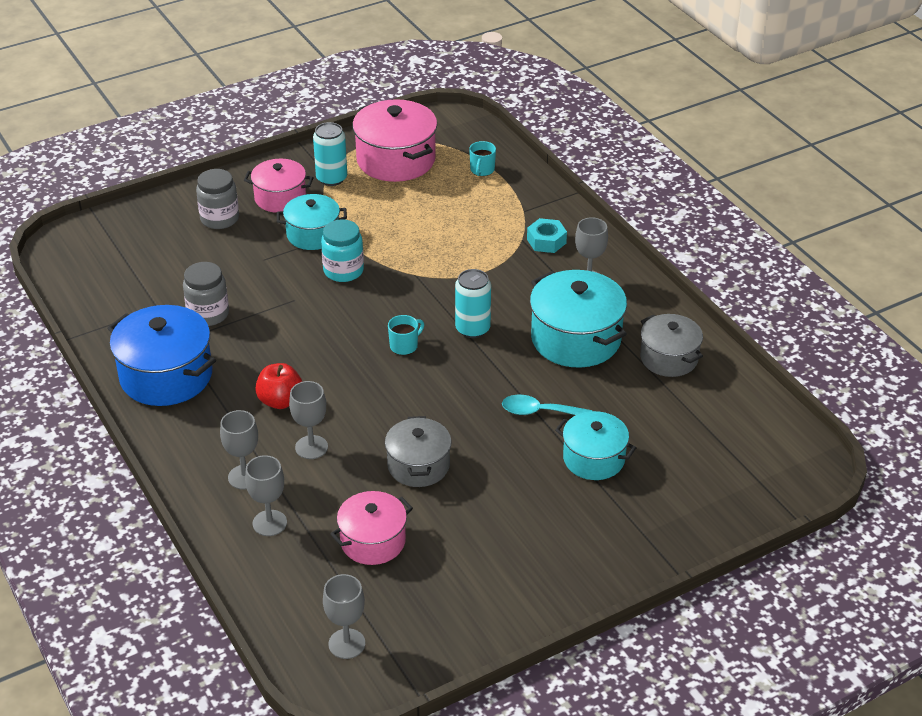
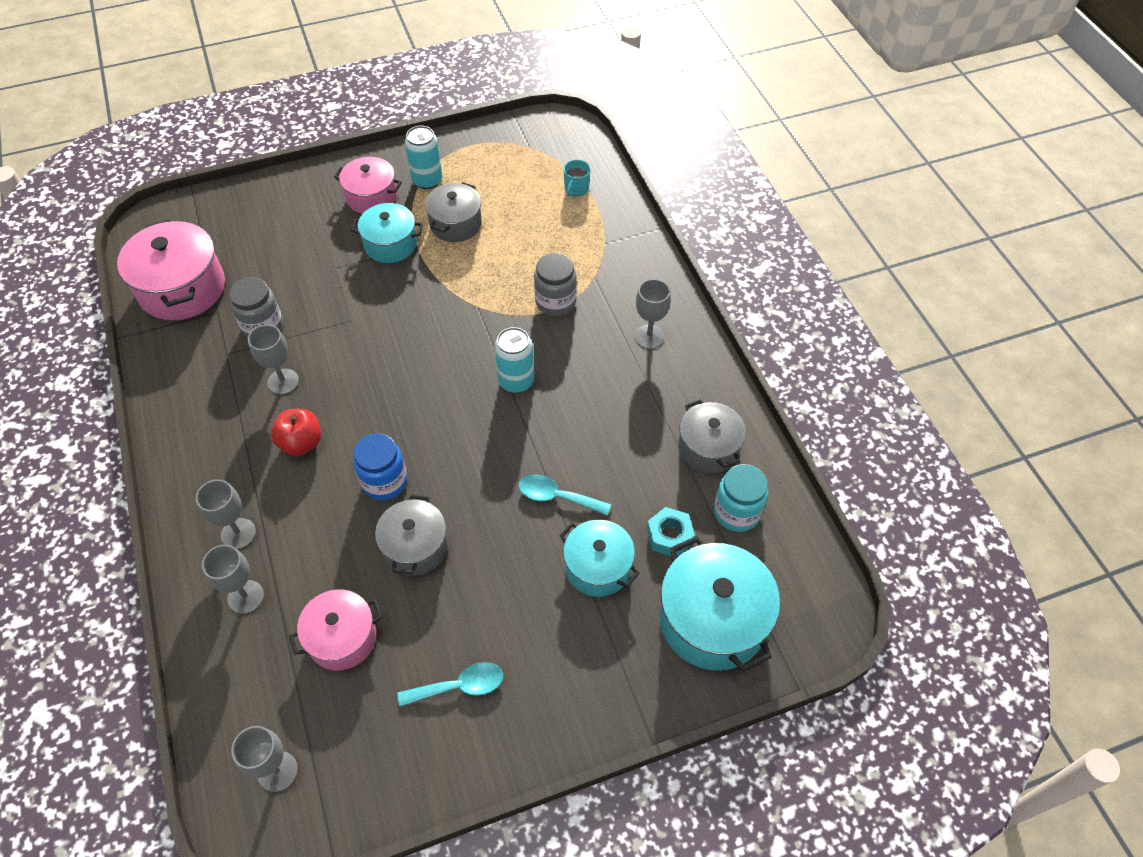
camera: 10 degrees right, 15 degrees up
(166, 376) = (200, 395): blue pot -> none
(219, 219) = (307, 214): grey jar -> grey jar (555, 302)
(311, 447) = (315, 506): grey goblet -> grey goblet (283, 381)
(343, 271) = (408, 292): turquoise jar -> turquoise jar (737, 512)
(372, 211) = (455, 224): none -> grey pot
(372, 420) = (384, 481): none -> blue jar
(396, 160) = (495, 166): pink pot -> pink pot (182, 288)
(404, 346) = (442, 392): turquoise mug -> none
(494, 561) = (460, 686): none -> turquoise spoon
(546, 241) = (618, 283): turquoise nut -> turquoise nut (669, 536)
(575, 339) = (617, 409): turquoise pot -> turquoise pot (712, 620)

